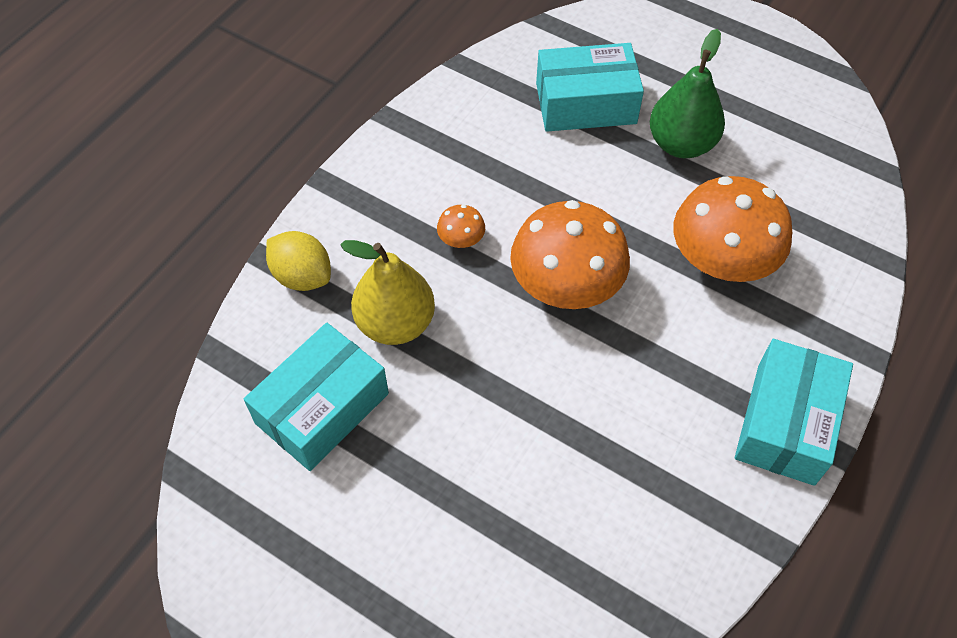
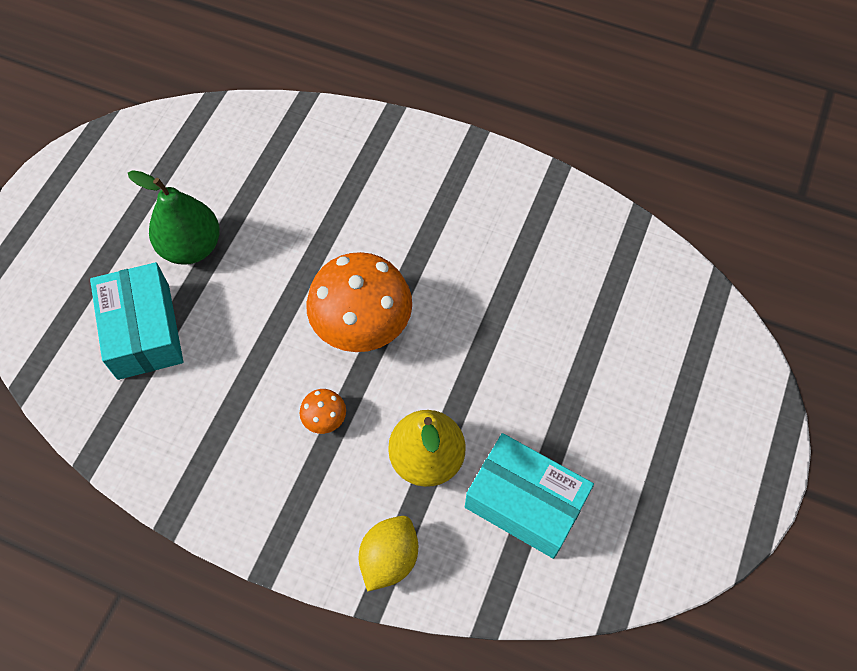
camera: 100 degrees left, 5 degrees up
(721, 260) = (318, 210): orange mushroom -> none
(785, 423) = (461, 165): turquoise box -> none

